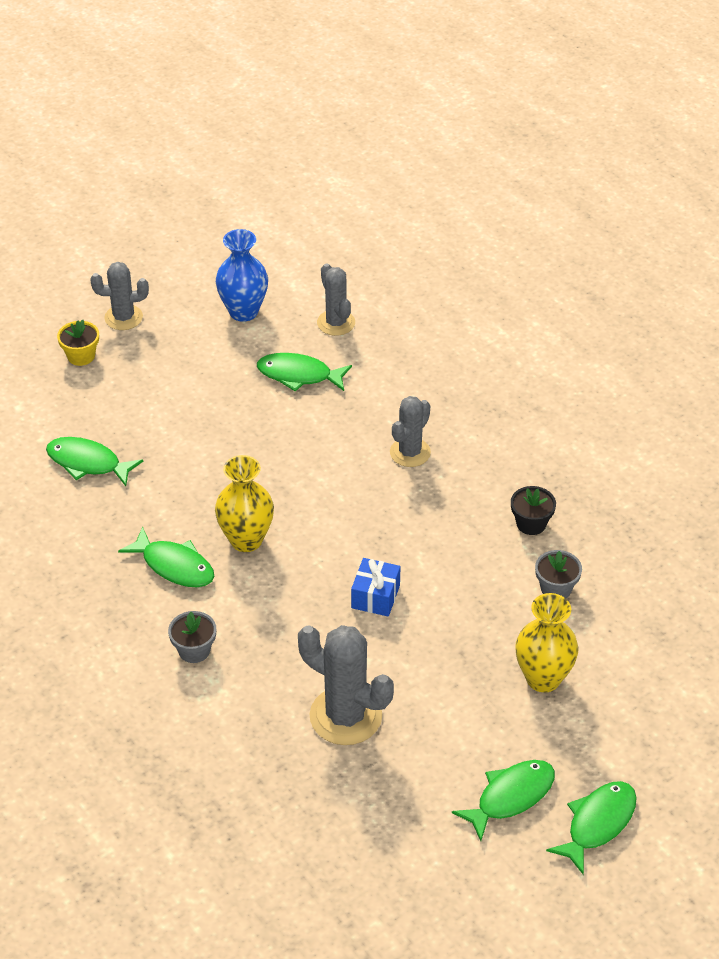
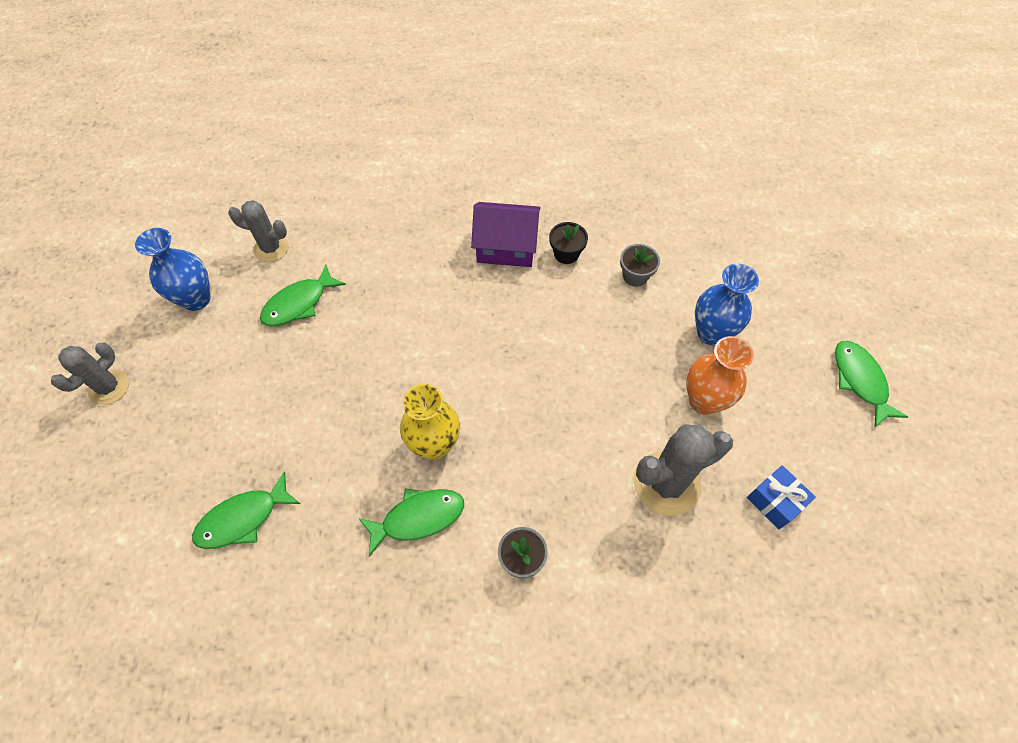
camera: 55 degrees left, 15 degrees up
(81, 356) = (116, 448): yellow flower pot -> none
(375, 596) = (562, 389): blue gift -> blue gift (774, 501)
(410, 452) = (440, 282): grey cactus -> none
(458, 706) = (704, 401): none -> orange vase
(495, 476) = (506, 247): none -> purple house
(511, 797) = (808, 419): green fish -> none
(543, 678) = (711, 333): yellow vase -> blue vase

